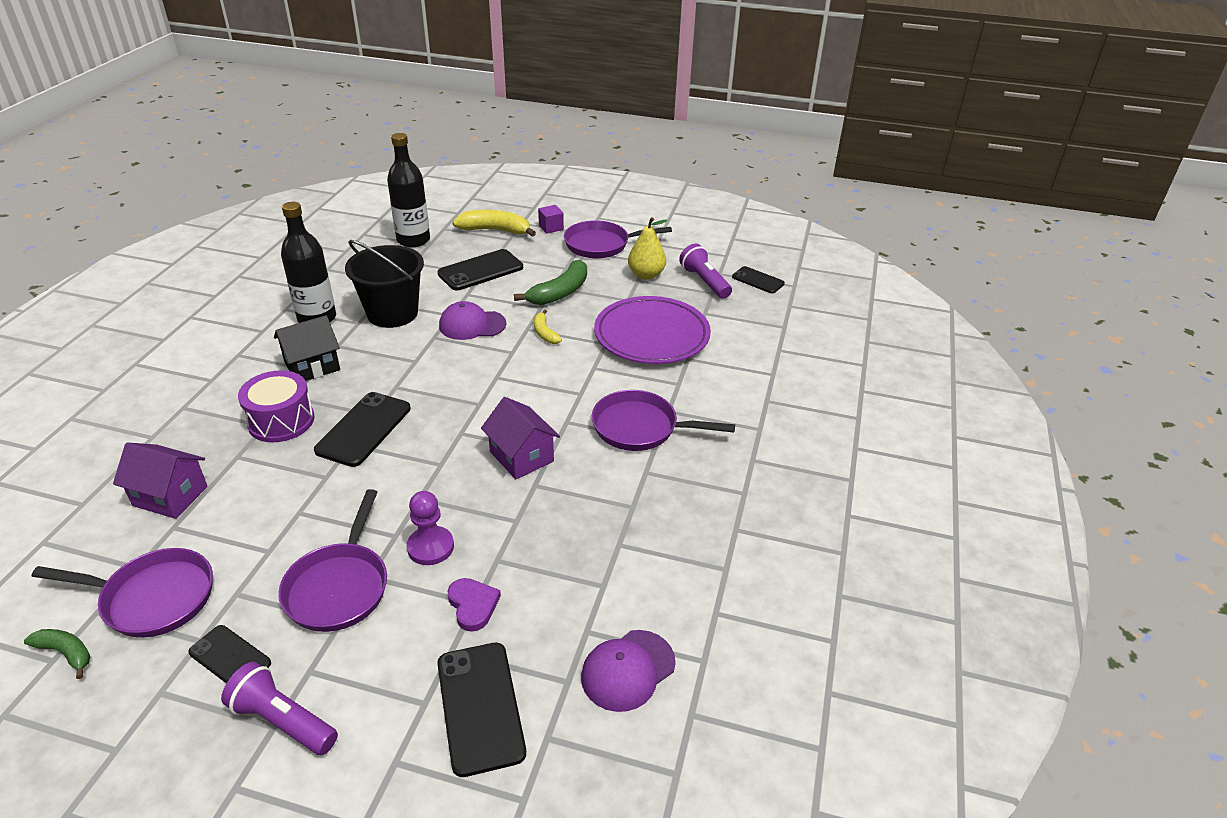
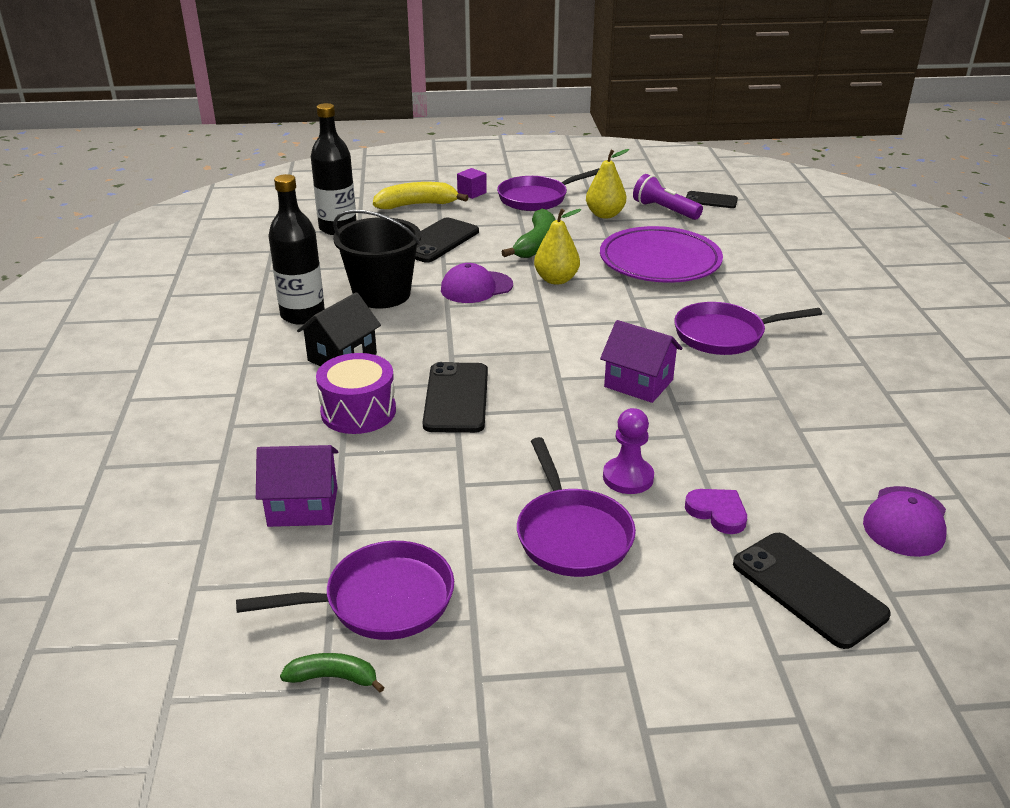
camera: 20 degrees left, 5 degrees down
(230, 658) = (522, 626): black phone -> none
(283, 721) = (633, 660): purple flashlight -> none
(544, 333) = (556, 280): yellow banana -> yellow pear

